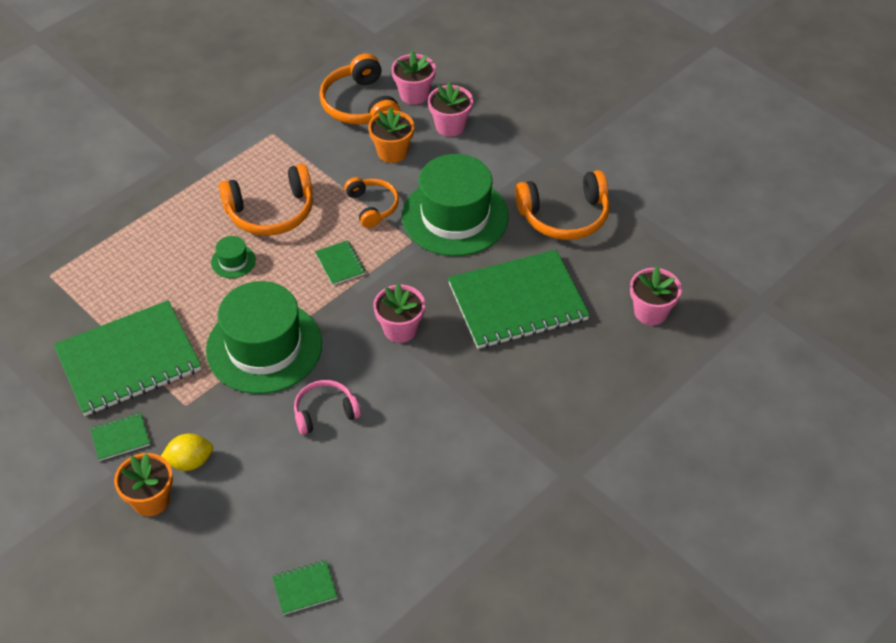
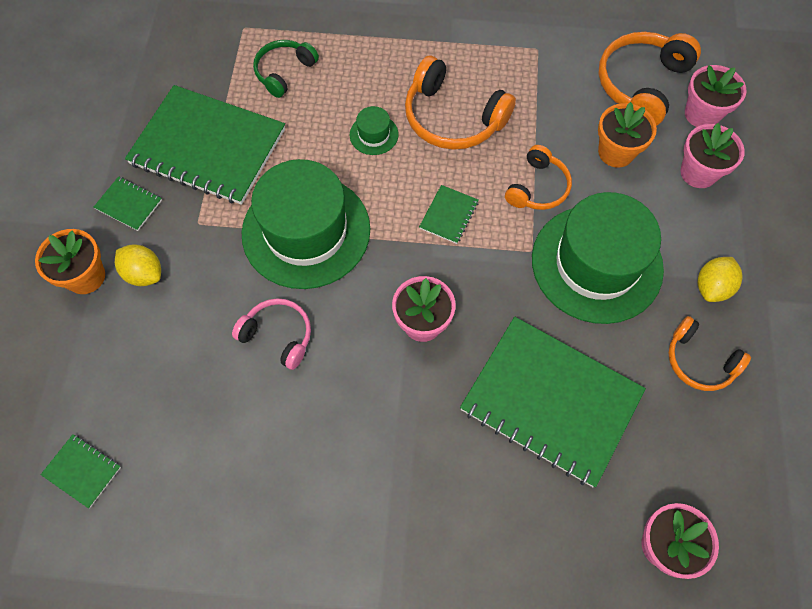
camera: 50 degrees right, 15 degrees up
(119, 276) = (284, 72): none -> green headphones
(527, 176) = (712, 287): none -> yellow lemon
(564, 216) = (699, 361): orange headphones -> orange headphones, size x0.62

